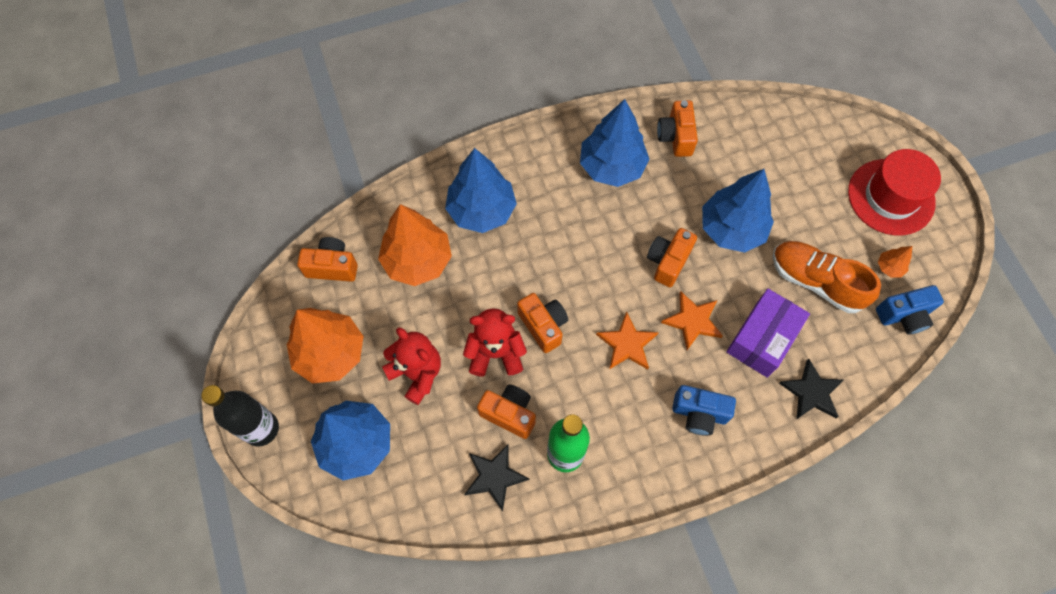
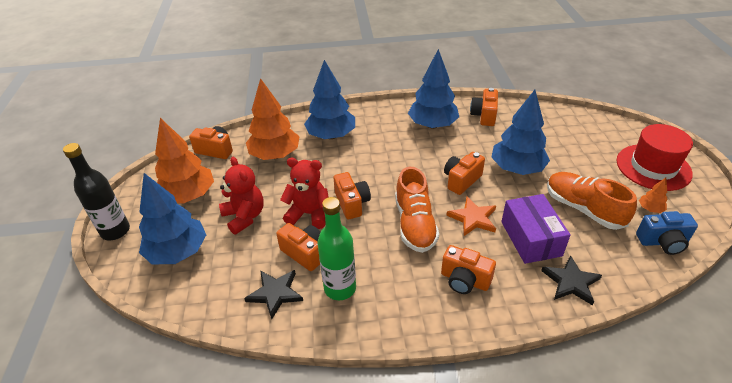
camera: 15 degrees right, 25 degrees down
(627, 344) = (415, 224): orange star -> orange shoe
(699, 414) = (464, 280): blue camera -> orange camera
(762, 339) = (531, 238): purple box -> purple box turned 60 degrees counterclockwise

